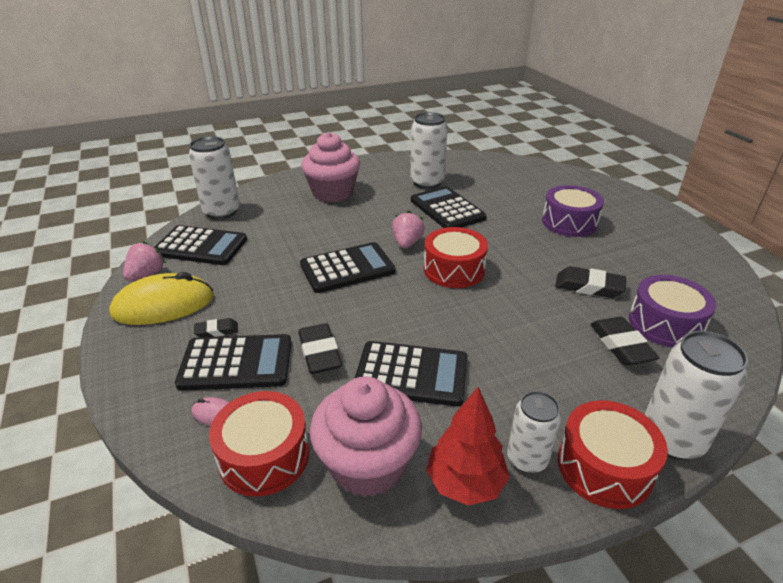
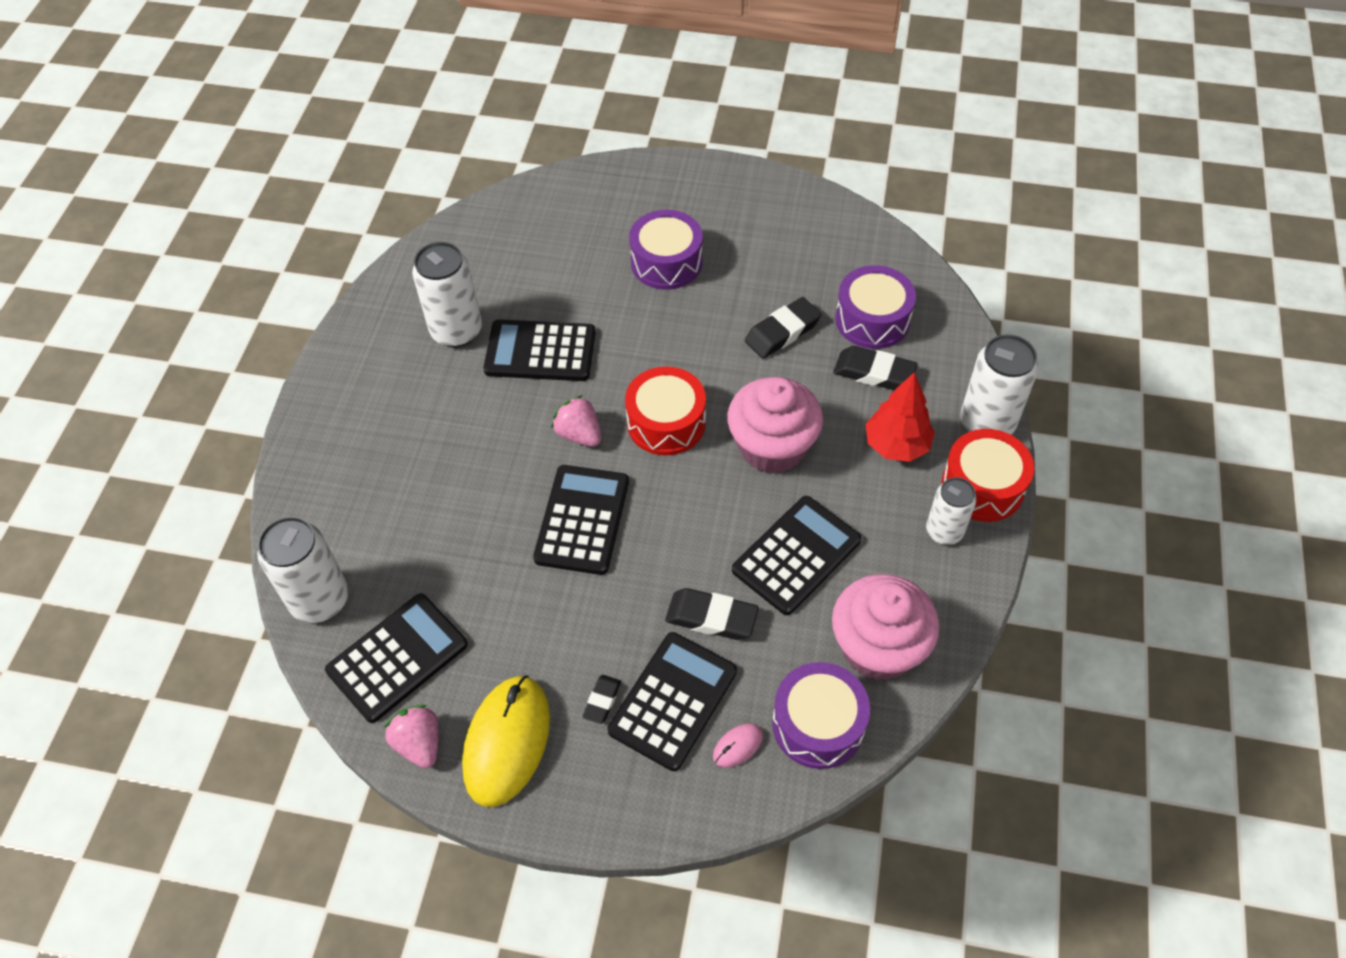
camera: 55 degrees left, 20 degrees up
(264, 456) = (818, 724): red drum -> purple drum
(333, 193) = (387, 446): pink cupcake -> pink cupcake (772, 447)
(465, 483) = (939, 588): red tree -> red tree (896, 445)

